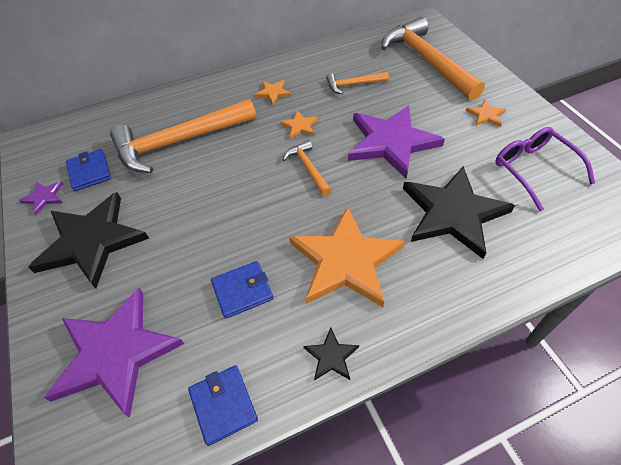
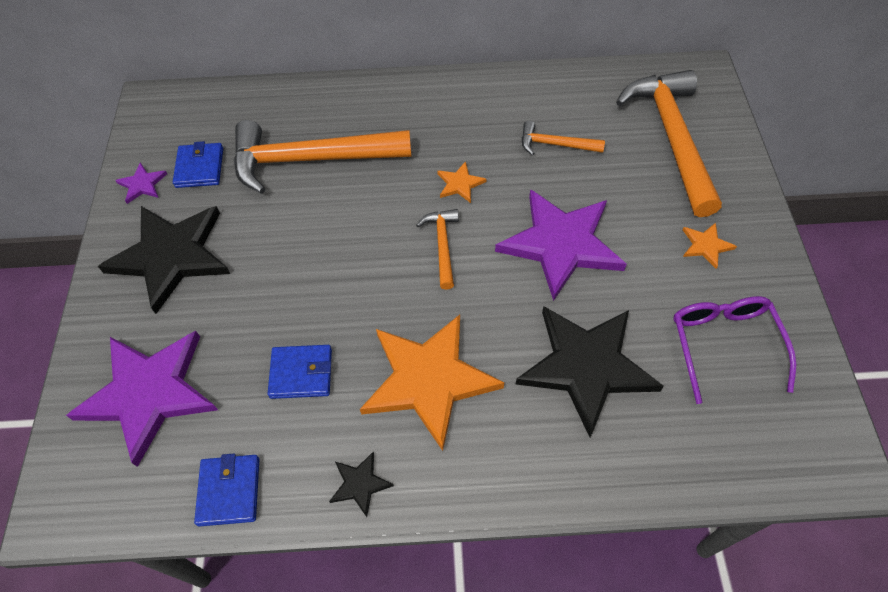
camera: 20 degrees right, 5 degrees up
(273, 93) = (449, 125): orange star -> none

